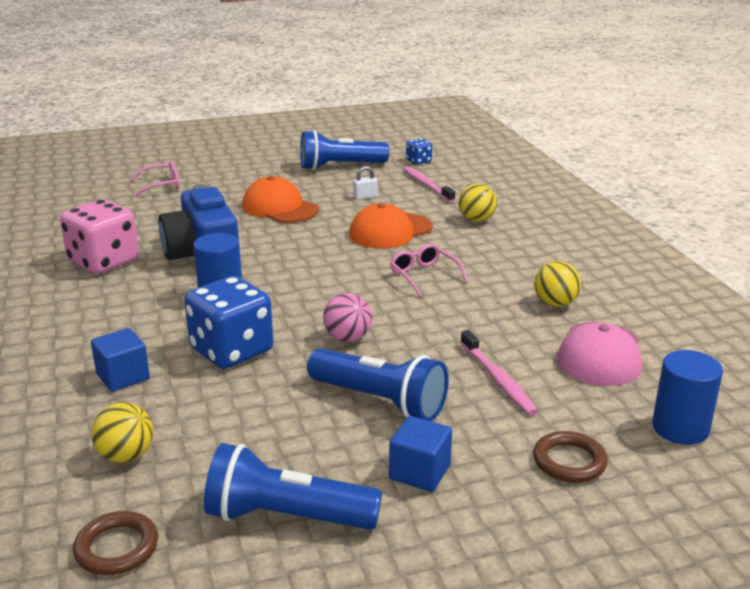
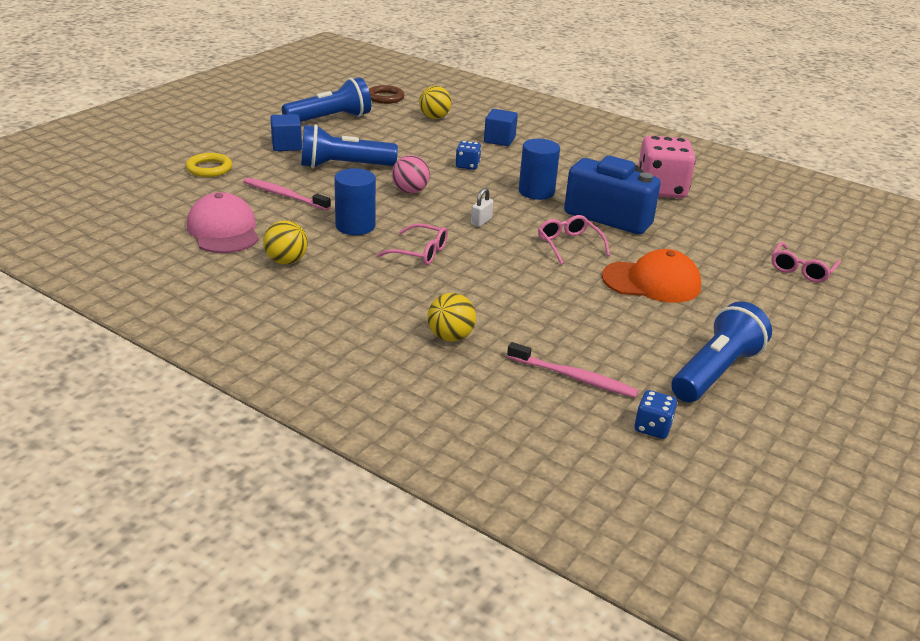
camera: 140 degrees right, 5 degrees up
(232, 350) = (467, 165): blue dice -> blue dice, size x0.47
(288, 245) = (569, 245): none -> pink glasses
(365, 197) = (604, 328): white padlock -> white padlock (481, 221)
(390, 231) = (512, 290): orange cap -> none
(569, 461) = (209, 168): brown ring -> yellow ring
(680, 428) = (147, 200): blue cylinder -> blue cylinder (355, 226)

